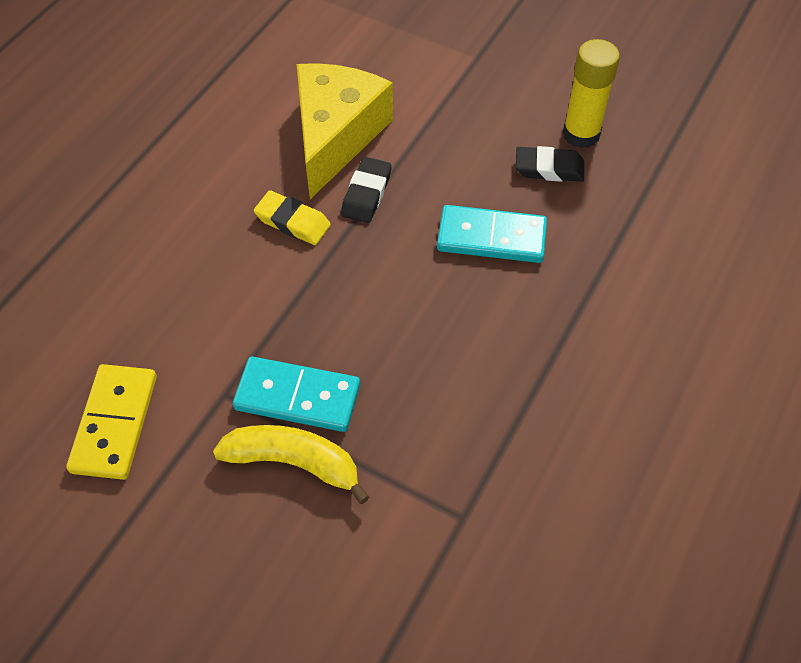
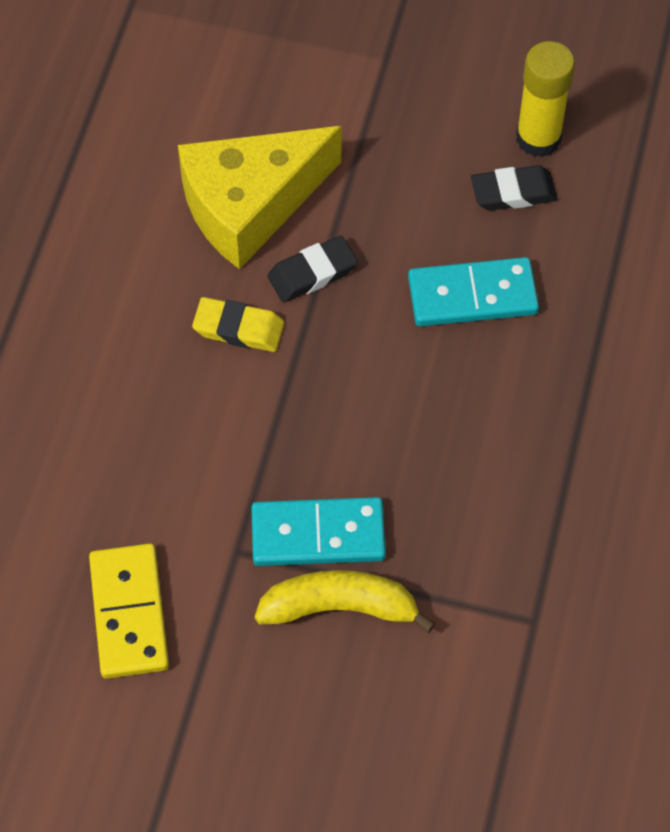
camera: 15 degrees left, 5 degrees up
(335, 136) = (250, 205): yellow cheese -> yellow cheese turned 120 degrees counterclockwise
(366, 194) = (312, 273): black eraser -> black eraser turned 60 degrees clockwise

